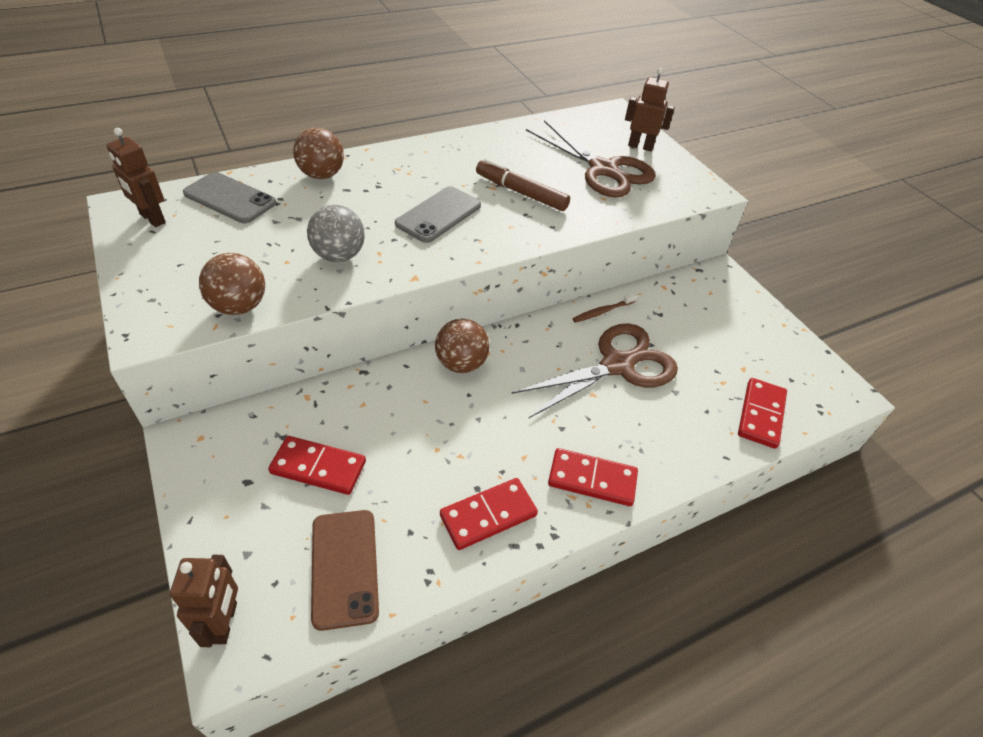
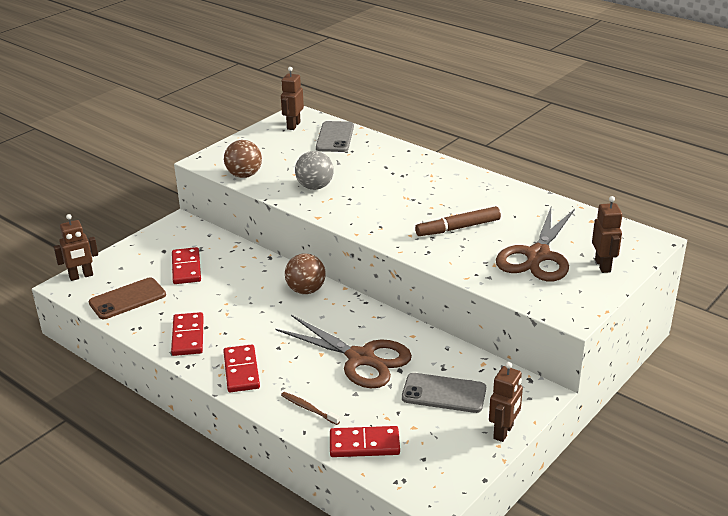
camera: 70 degrees right, 15 degrees down
(322, 175) = (391, 154): brown ball -> none
(438, 215) = (393, 205): grey phone -> grey phone (444, 393)
(488, 515) = (188, 336): red domino -> red domino turned 45 degrees clockwise
(521, 192) = (458, 228): brown marker -> brown marker turned 120 degrees counterclockwise
(602, 311) = (417, 337): brown toothbrush -> brown toothbrush (308, 408)
(767, 314) = (503, 432): none -> brown robot

